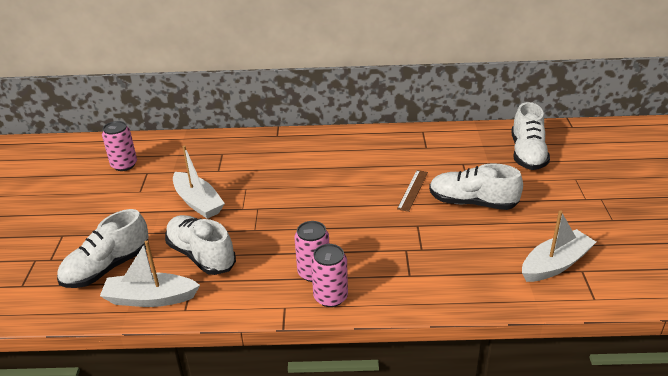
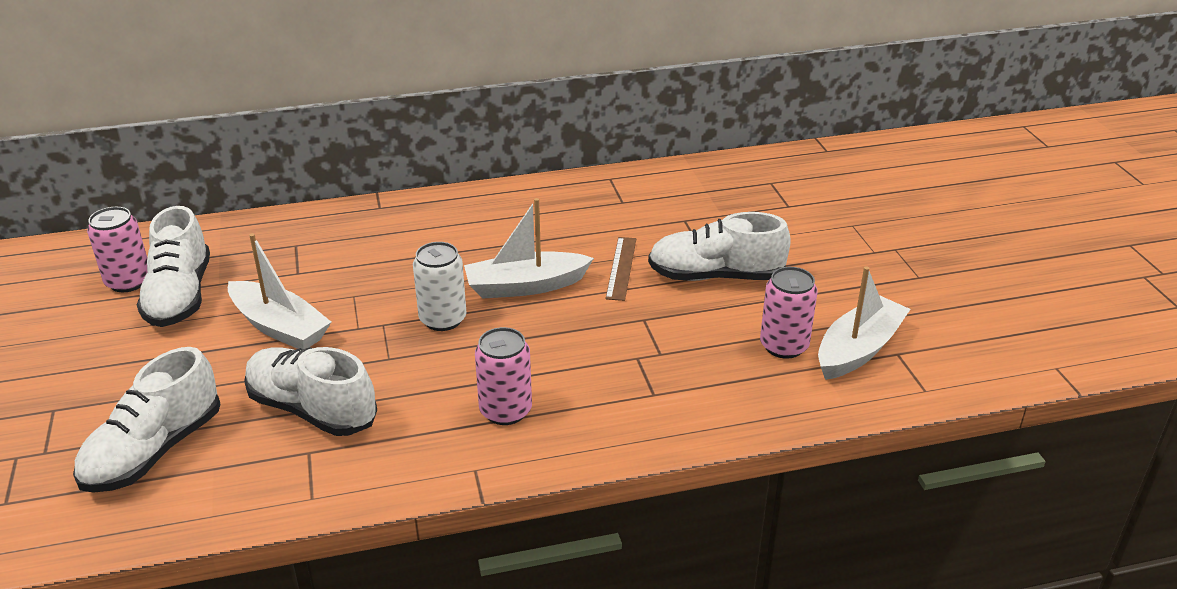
camera: 15 degrees left, 0 degrees up
(150, 298) = (246, 489): white boat -> white boat (525, 286)
(293, 209) = (443, 319): none -> white can
(330, 297) = (543, 443): pink can -> pink can (784, 346)
(527, 154) = (774, 196): white shoe -> white shoe (180, 296)

